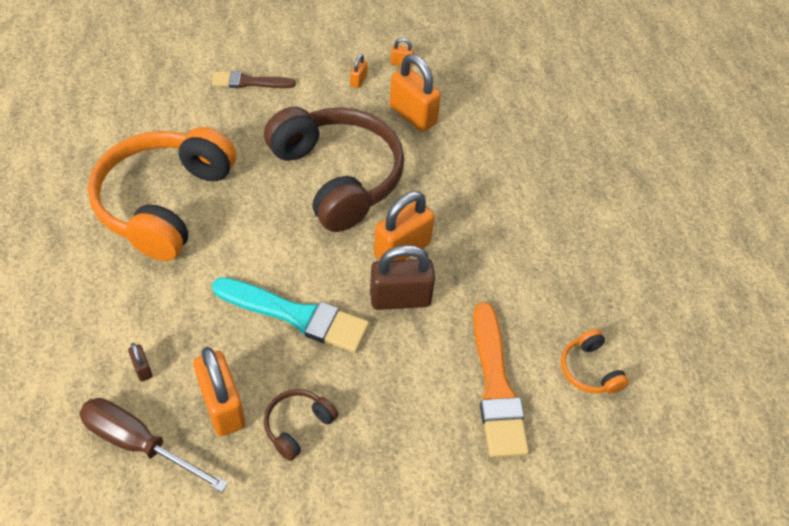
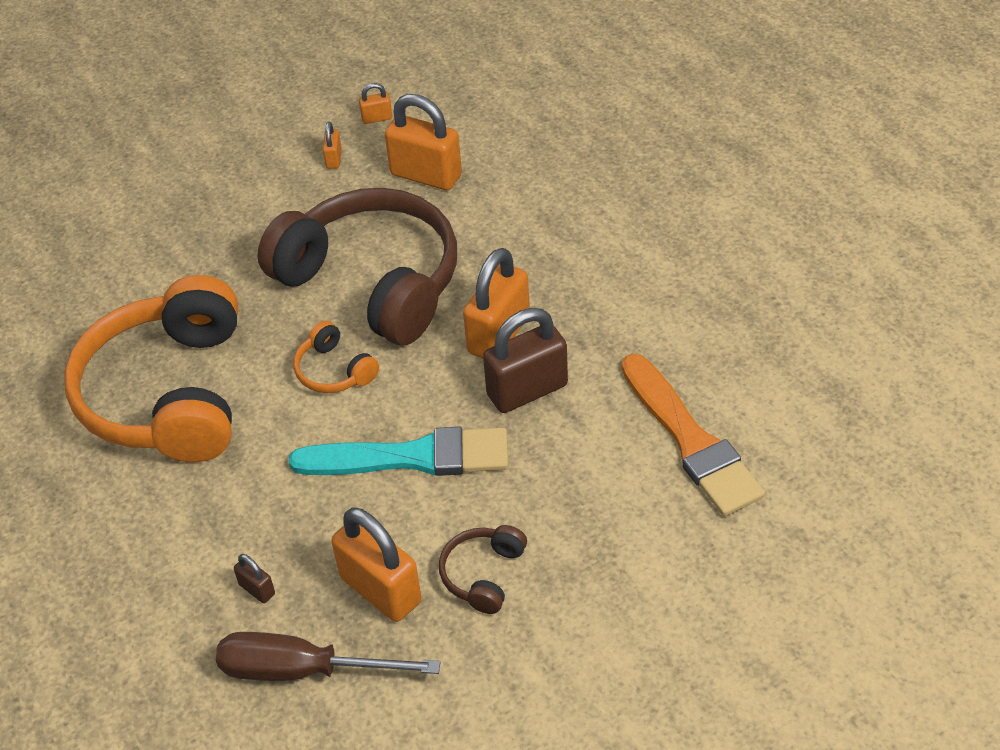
camera: 15 degrees left, 5 degrees down
(249, 82) = (192, 211): brown brush -> none
(589, 370) = (788, 381): orange headphones -> orange headphones (334, 371)

